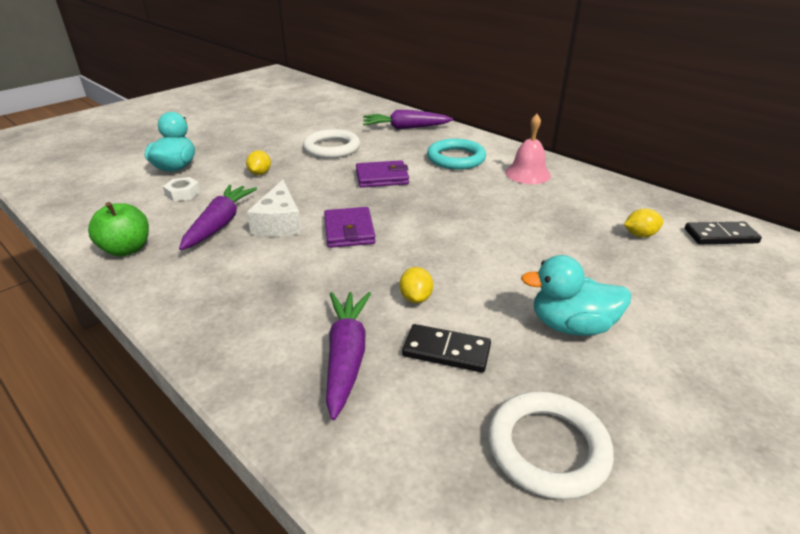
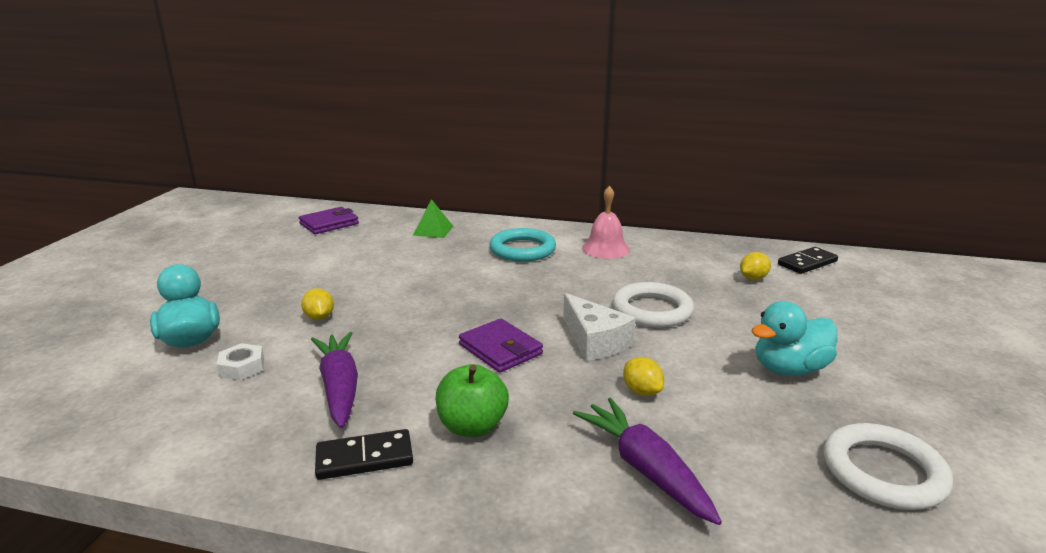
camera: 30 degrees left, 10 degrees down
(127, 249) = (247, 455): green apple -> green apple (472, 426)
(279, 223) = (412, 364): white cheese -> white cheese (594, 341)
(332, 148) = (374, 269): white ring -> white ring (652, 310)
(382, 177) = (469, 286): purple wallet -> purple wallet (329, 224)
(405, 128) = (433, 230): purple carrot -> green pyramid
(446, 351) = (723, 428): black domino -> black domino (364, 458)

